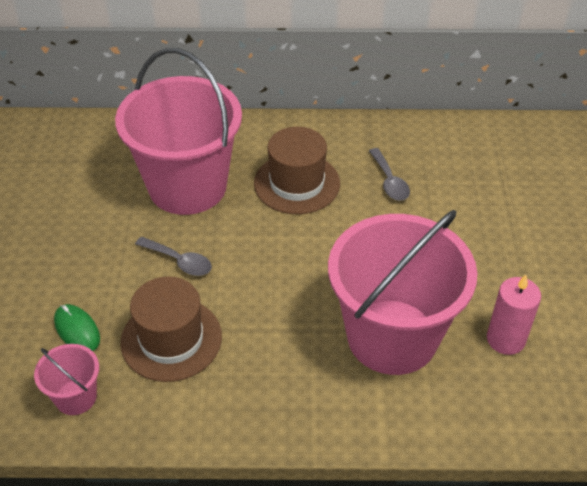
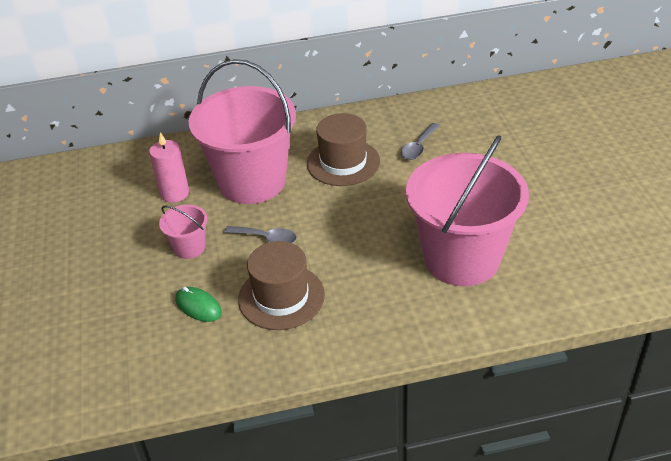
camera: 10 degrees left, 5 degrees down
(76, 397) = (216, 356): pink bucket -> pink bucket (189, 247)
(389, 181) = (418, 147): grey spoon -> grey spoon turned 60 degrees clockwise
(505, 339) = (552, 242): pink candle -> pink candle (175, 193)

